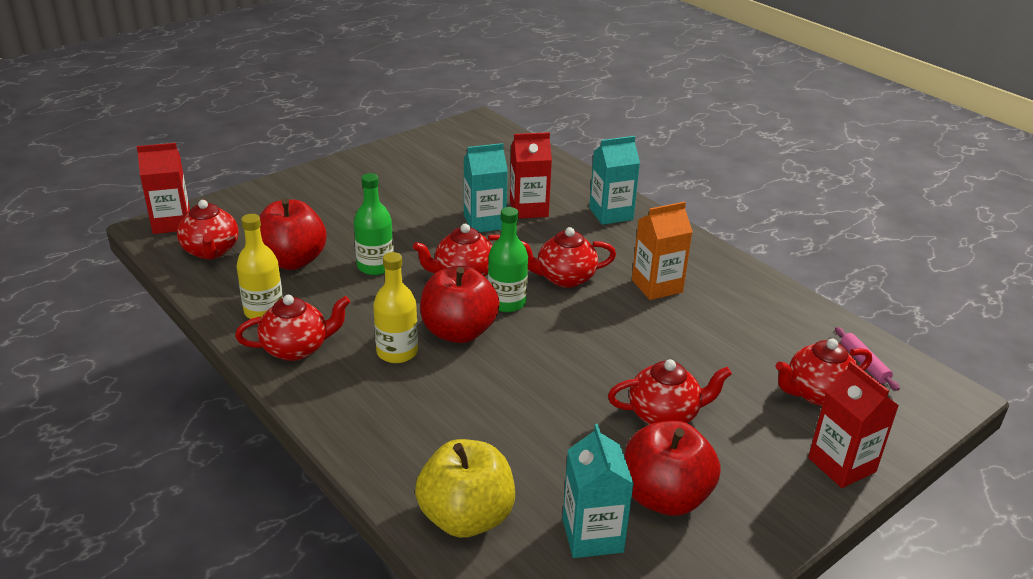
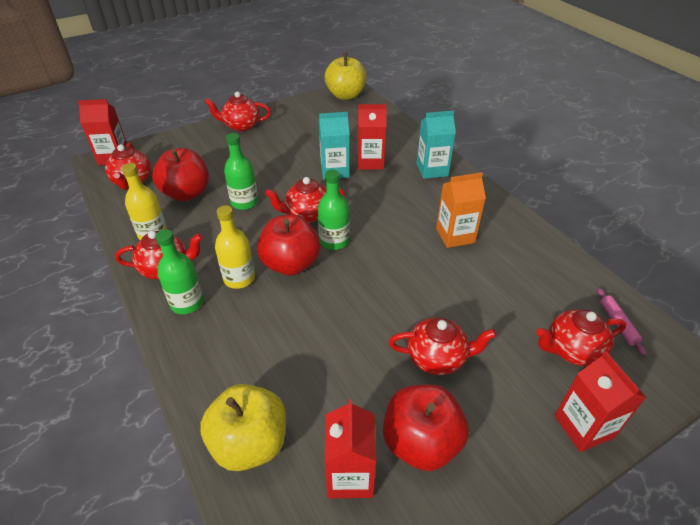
camera: 10 degrees right, 10 degrees up
(338, 384) = (187, 303): none -> green bottle
(473, 129) = (345, 95): none -> yellow apple
(564, 278) = (384, 223): red teapot -> red teapot (241, 126)
(592, 535) = (350, 475): turquoise carton -> red carton

